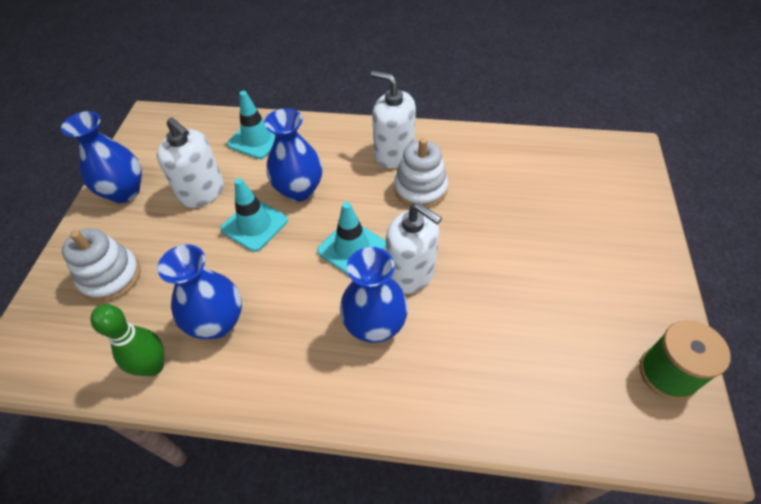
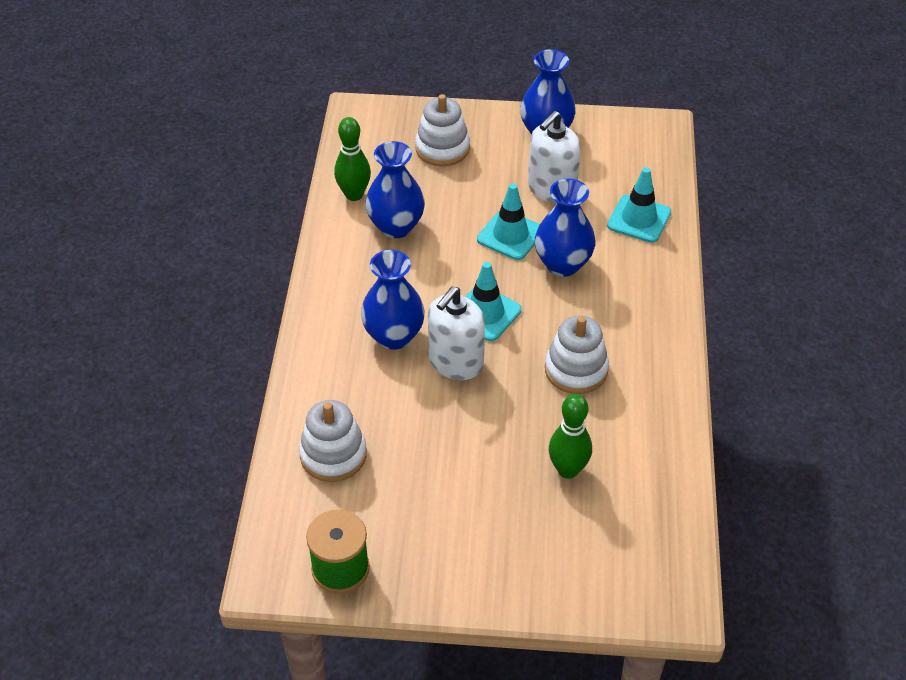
camera: 85 degrees right, 5 degrees down
(394, 154) = (632, 344): white soap dispenser -> none
(524, 200) = (568, 470): none -> green bowling pin
(533, 383) = (333, 455): none -> white stacking toy

